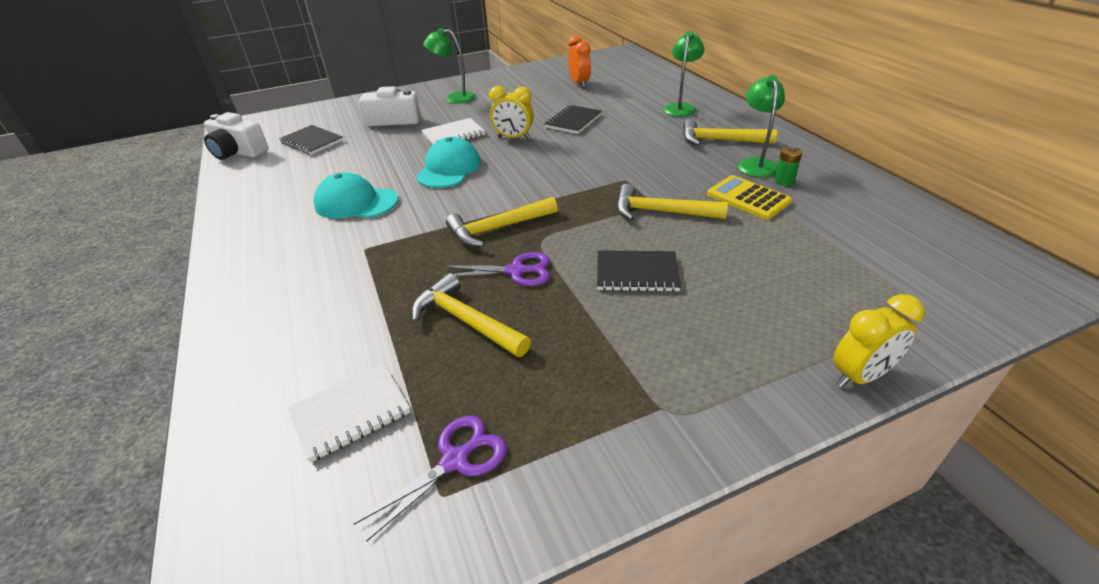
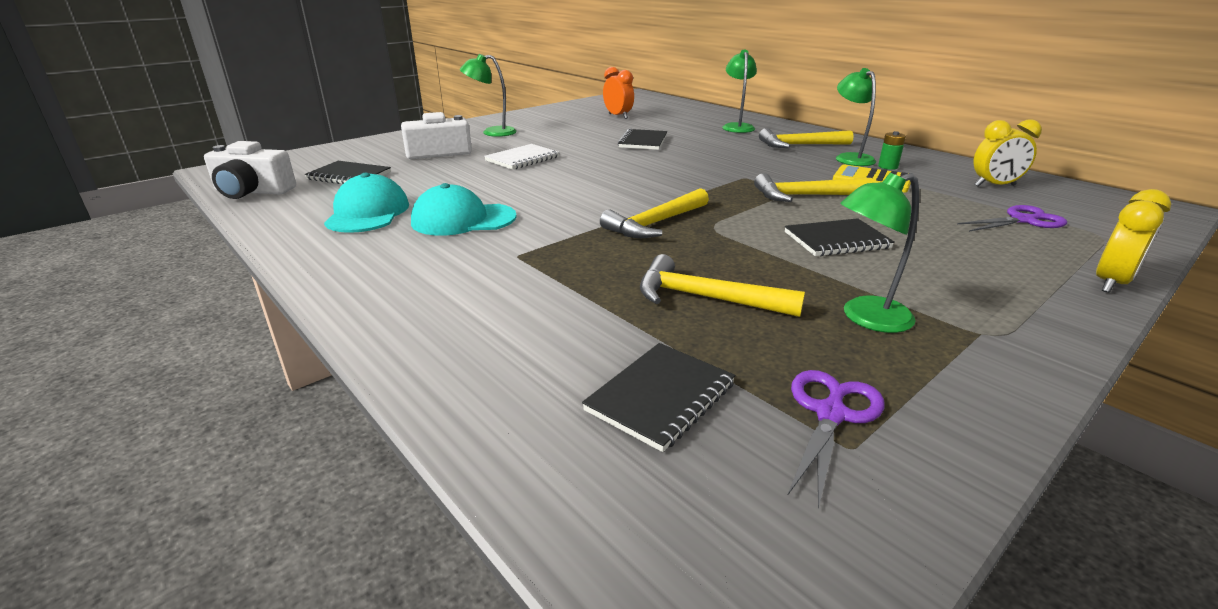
camera: 20 degrees left, 10 degrees down
(350, 413) = (660, 397): white notebook -> black notebook
(449, 169) = (547, 184): turquoise cap -> turquoise cap (368, 213)
(514, 138) = (594, 157): yellow clock -> yellow clock (994, 186)
(516, 271) = (713, 253): purple scissors -> purple scissors (1023, 220)
(575, 369) = (866, 318): none -> green lamp

